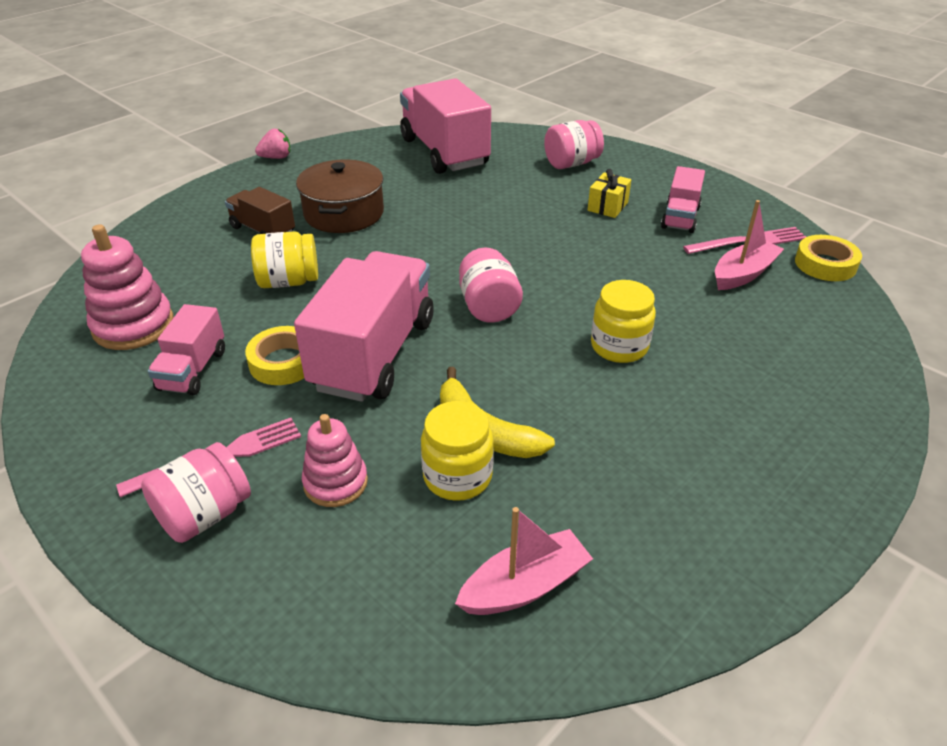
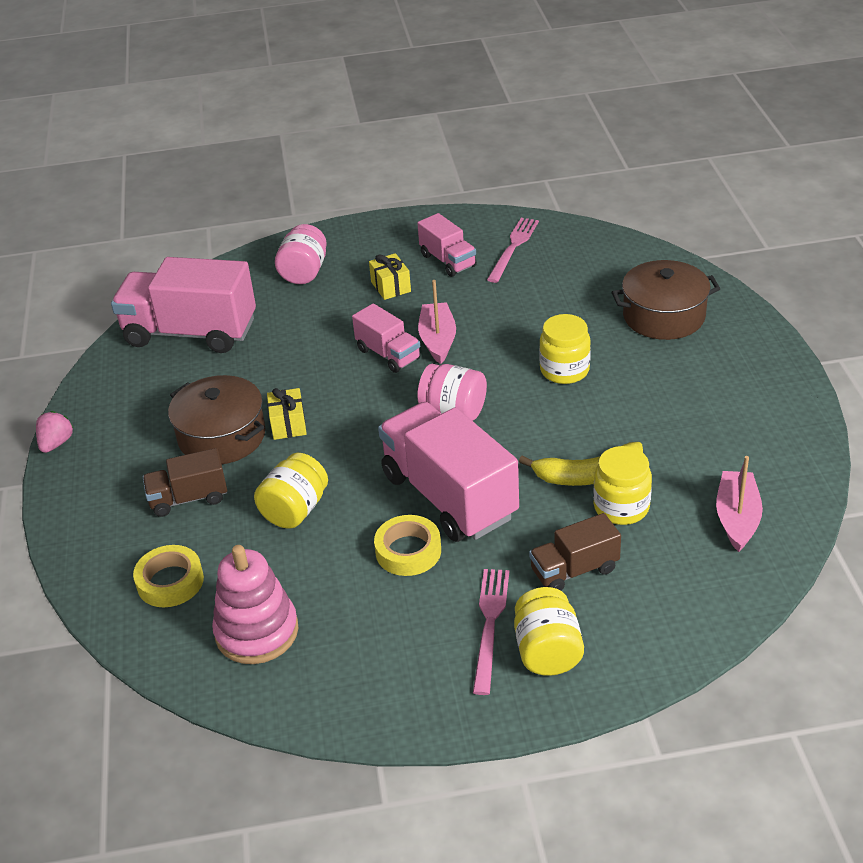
camera: 50 degrees left, 0 degrees up
(193, 370) = (364, 610): pink truck -> pink truck (388, 354)
(204, 514) = (547, 651): pink jar -> yellow jar
(335, 482) = (574, 570): pink stacking toy -> brown truck
(386, 235) = (288, 424): none -> yellow gift
(743, 274) = (546, 272): pink boat -> pink boat (438, 340)
(786, 376) = (664, 316): none -> brown pot
(825, 264) = (574, 231): yellow tape -> yellow tape (170, 582)

